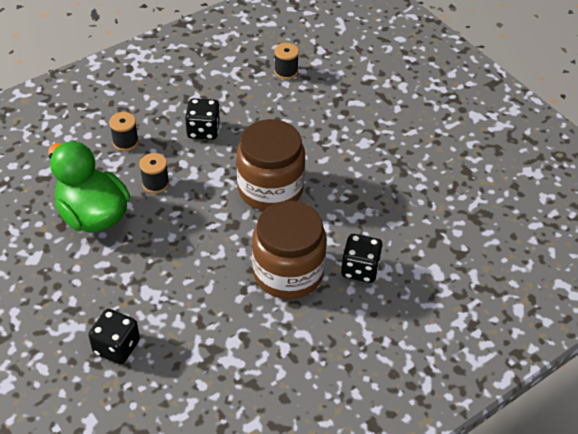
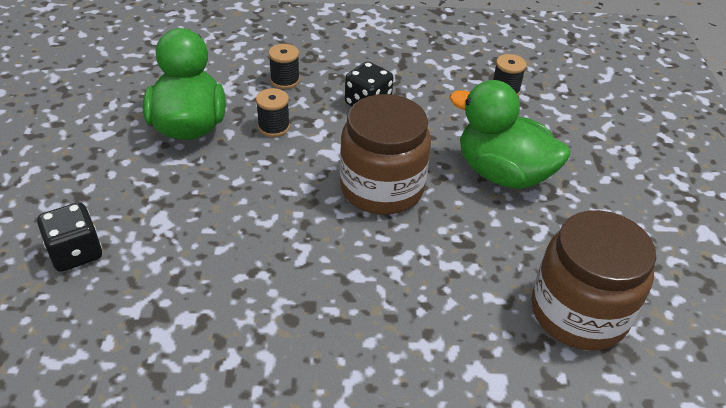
camera: 35 degrees right, 5 degrees down
(288, 272) = (317, 281): brown jar -> brown jar (578, 312)
(335, 137) = (502, 173): none -> green duck
(360, 269) = (402, 325): black dice -> none

